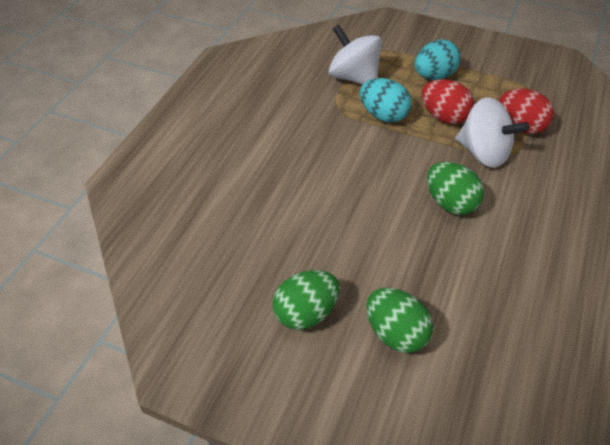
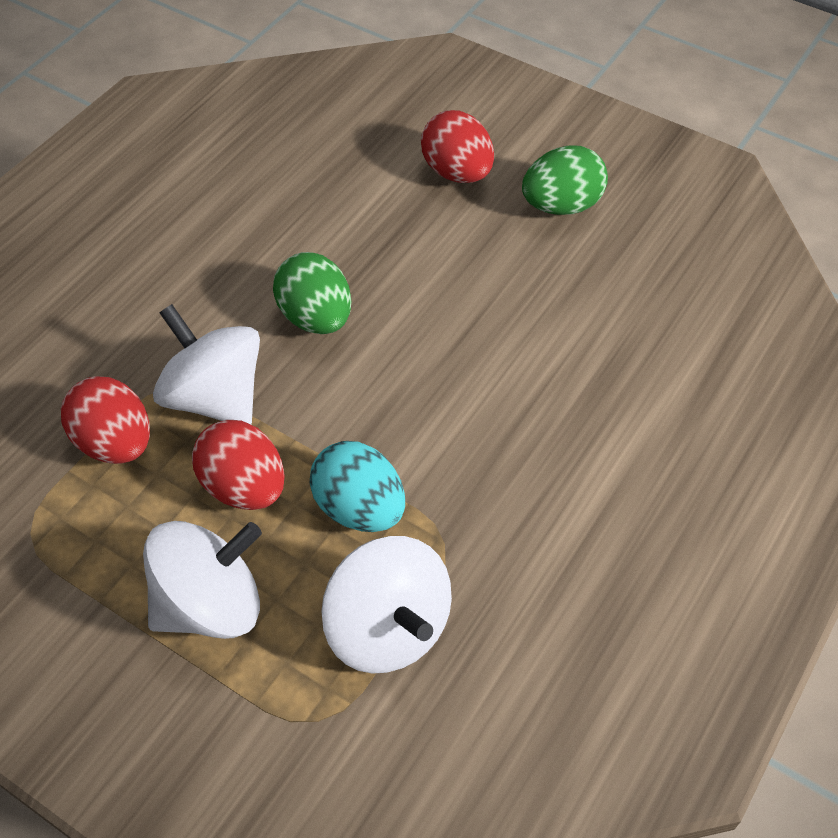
camera: 170 degrees left, 5 degrees up
(395, 333) = (457, 172): green egg -> red egg
(434, 76) = (210, 604): turquoise egg -> white spinning top

